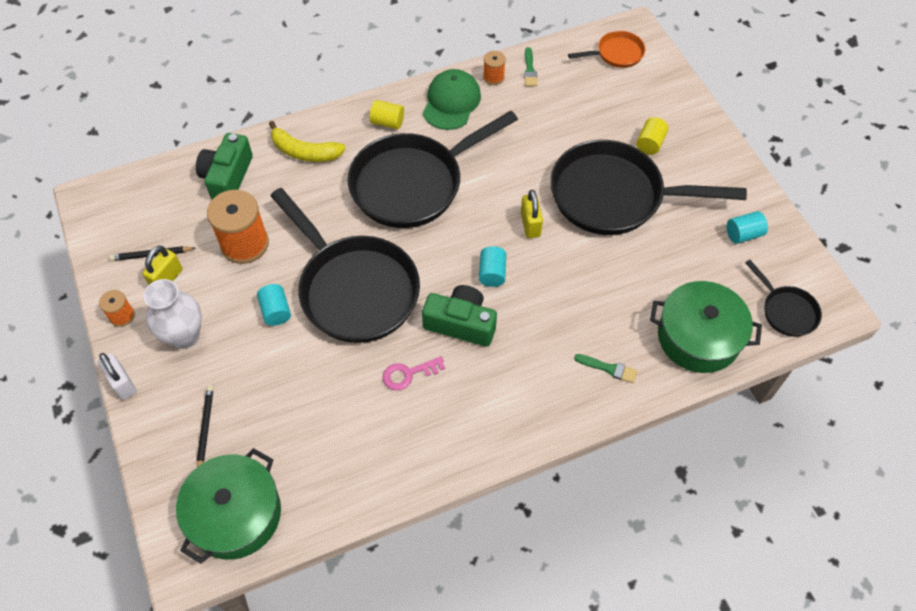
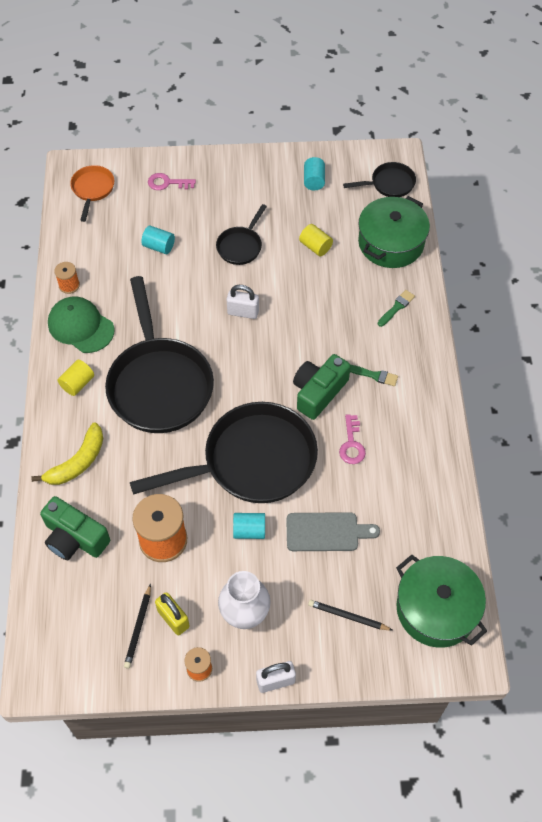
camera: 70 degrees left, 0 degrees up
(295, 380) = (326, 532): none -> grey cutting board
(492, 273) = (279, 355): turquoise cylinder -> turquoise cylinder (159, 246)
(529, 70) = (76, 256): green brush -> green brush (374, 375)
(530, 224) = (243, 312): yellow padlock -> white padlock
(614, 196) = (241, 246): black pan -> black pan, size x0.46
(650, 143) = (200, 203): yellow cylinder -> yellow cylinder (315, 247)
(660, 108) = (167, 183): none -> pink key

